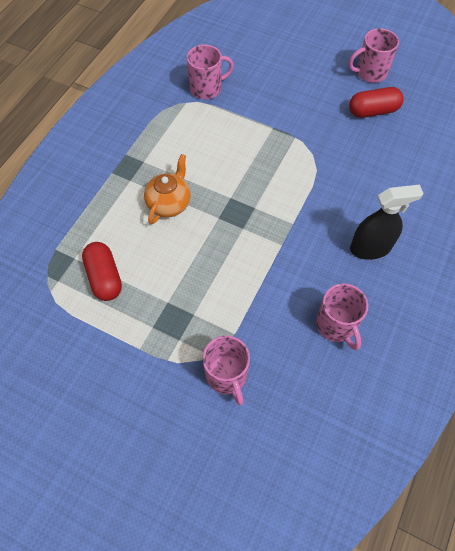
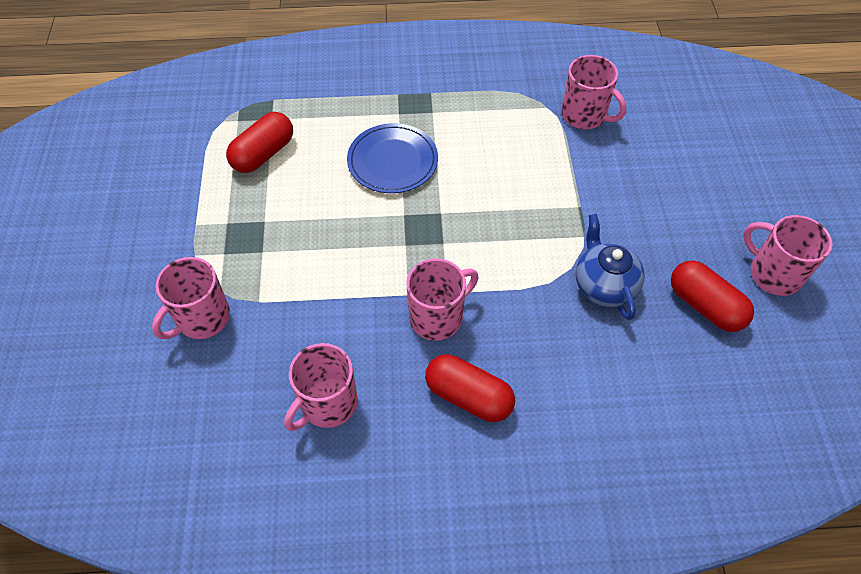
camera: 60 degrees right, 5 degrees down
(169, 203) = (392, 161): orange teapot -> blue plate
(307, 237) = (437, 317): none -> pink mug
(334, 146) = (604, 285): none -> blue teapot
(370, 248) = (468, 396): black spray bottle -> red capsule

